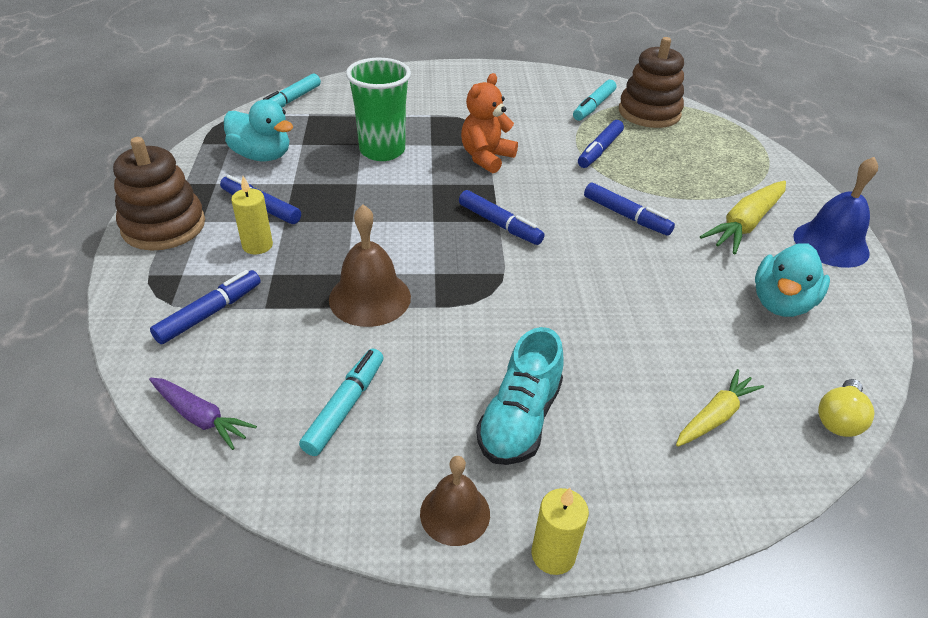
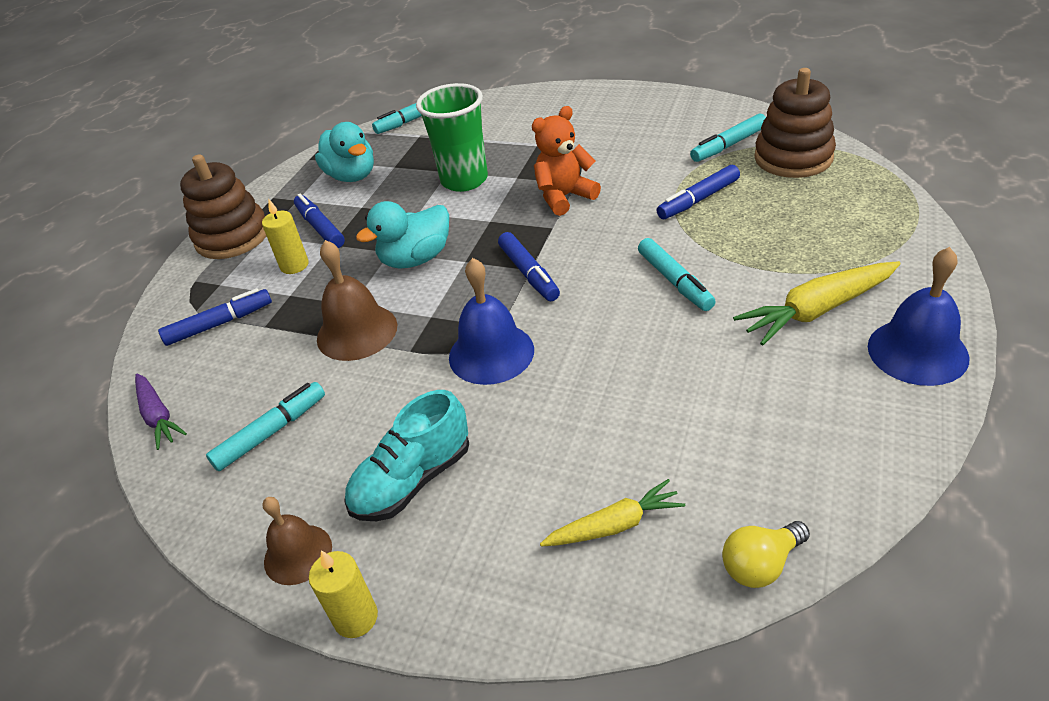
camera: 30 degrees right, 0 degrees up
(513, 296) = (491, 353): none -> blue bell
(626, 216) = (675, 281): blue marker -> turquoise marker
(781, 303) = (791, 414): turquoise duck -> turquoise duck (416, 259)

